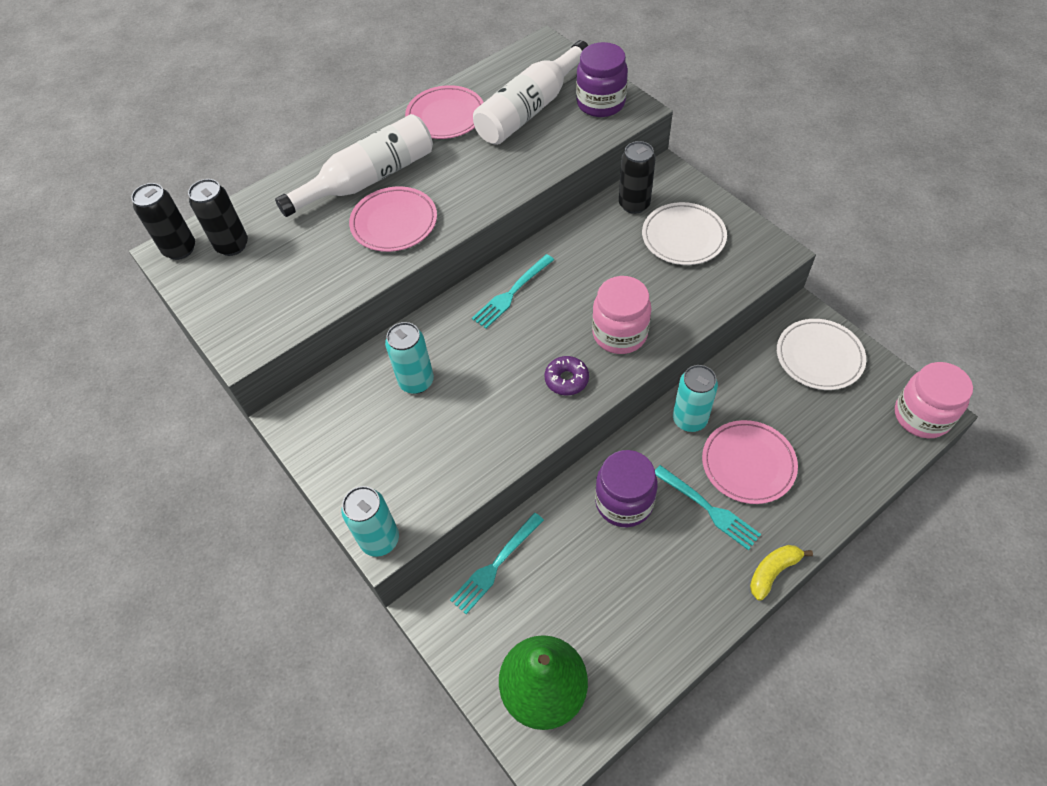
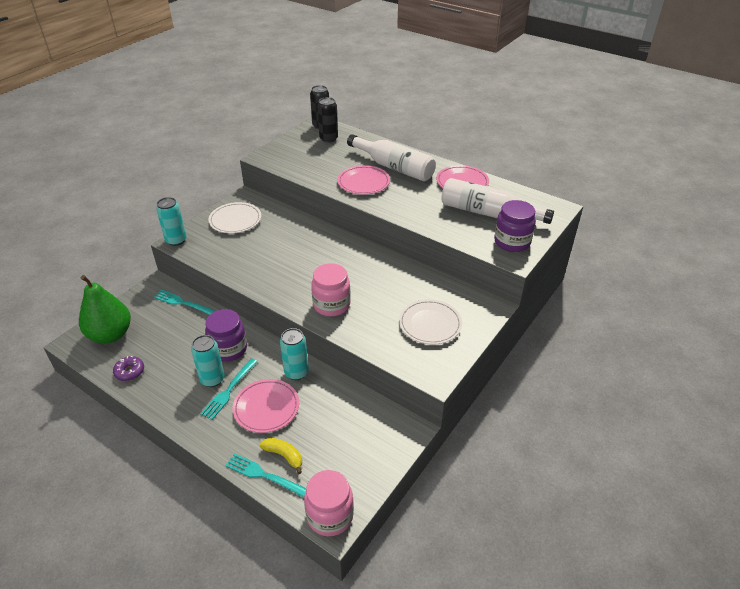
camera: 70 degrees right, 15 degrees down
(416, 381) = (276, 232): turquoise can -> turquoise can (212, 379)
(512, 293) = (350, 254): turquoise fork -> turquoise fork (264, 475)
(566, 379) = (289, 287): purple donut -> purple donut (129, 372)
(634, 204) = (451, 295): black can -> none
(773, 572) = (185, 429): yellow banana -> yellow banana (284, 456)
(819, 357) = (371, 442): white plate -> white plate (235, 220)

